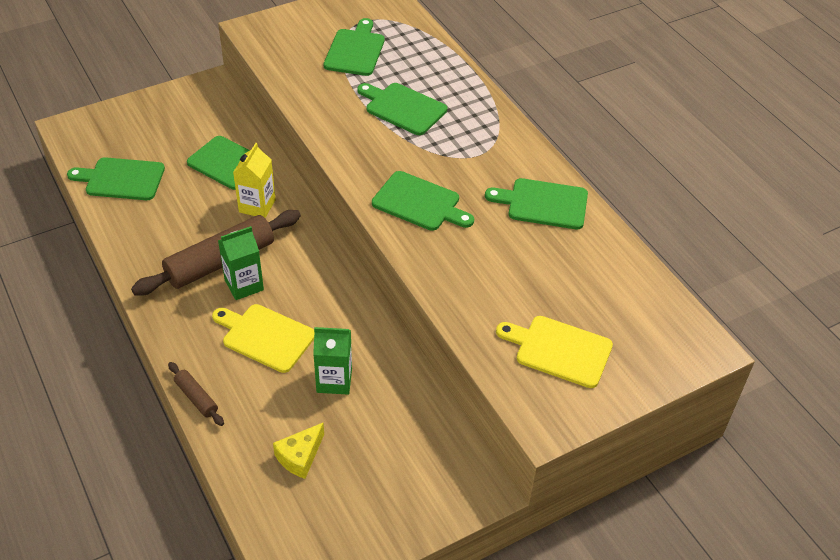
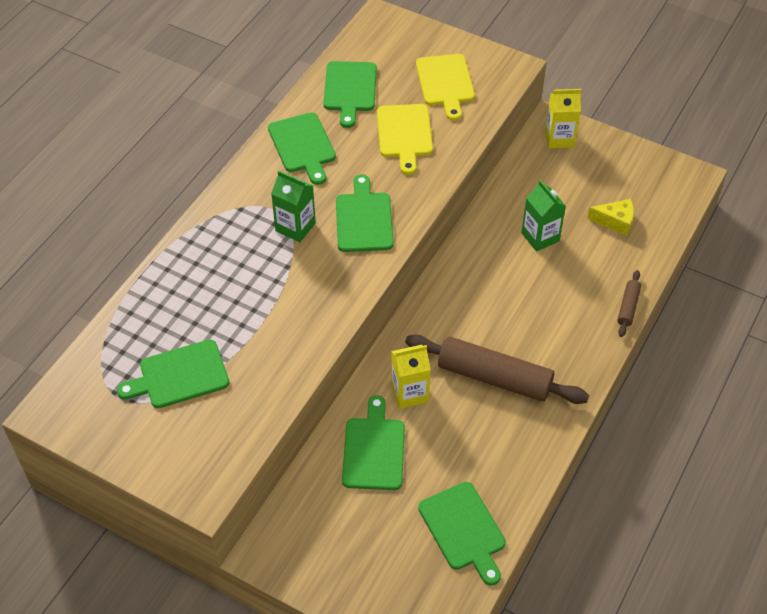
camera: 120 degrees left, 5 degrees up
(244, 285) = (504, 345): green carton -> green carton (295, 227)
(265, 336) = (540, 300): yellow cutting board -> yellow cutting board (404, 134)
(403, 108) = (246, 290): green cutting board -> green cutting board (350, 90)
(452, 482) = (559, 138): none -> yellow carton

